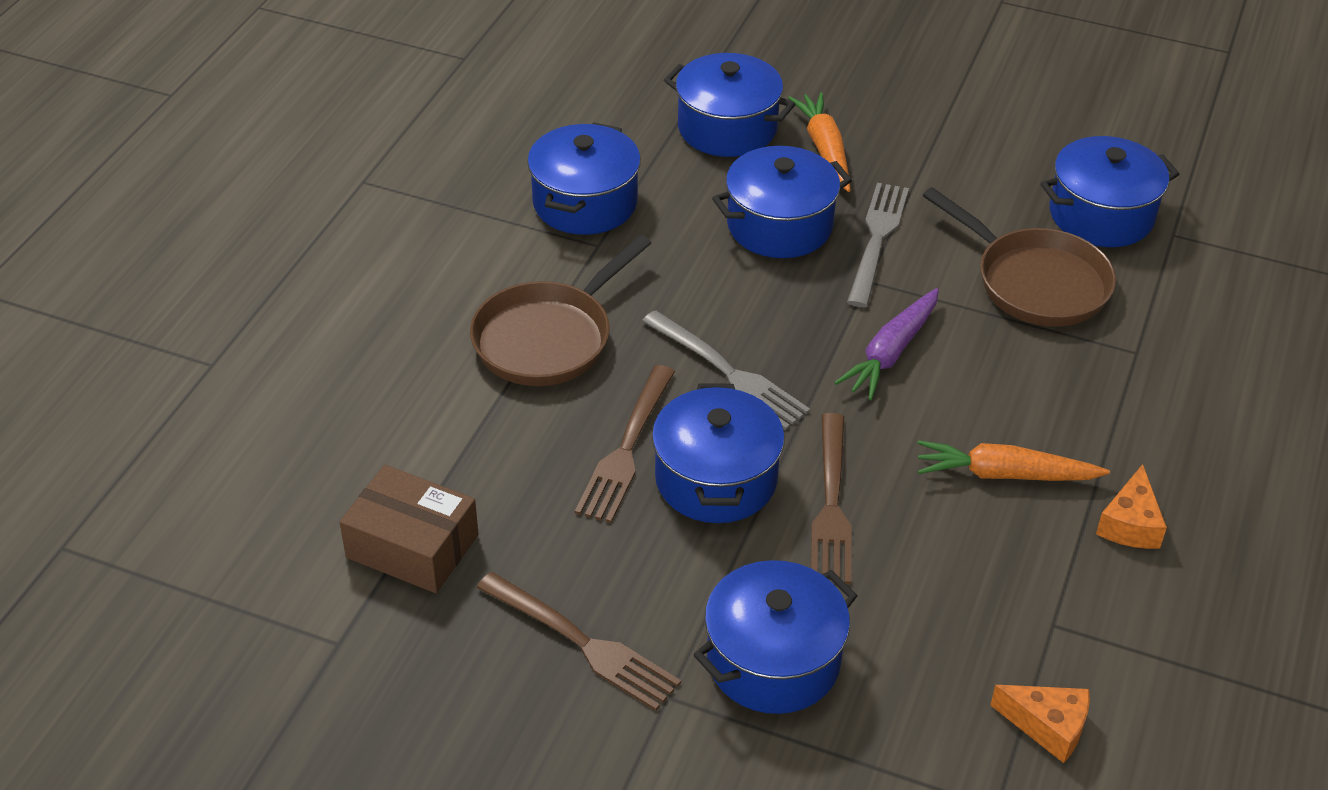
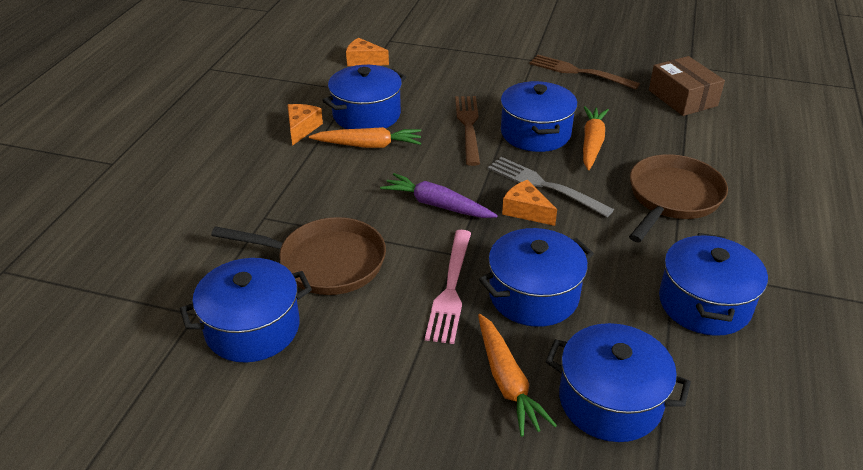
camera: 175 degrees right, 5 degrees down
(412, 546) = (682, 98): brown box -> brown box turned 45 degrees clockwise
(627, 448) = (592, 143): brown fork -> orange carrot
(764, 334) = (526, 211): none -> orange cheese
(773, 660) = (489, 72): blue pot -> blue pot (366, 115)
(877, 239) = (451, 289): grey fork -> pink fork
(891, 353) = (437, 205): purple carrot -> purple carrot turned 90 degrees counterclockwise
(1035, 282) = (325, 262): brown pan -> brown pan turned 150 degrees clockwise

